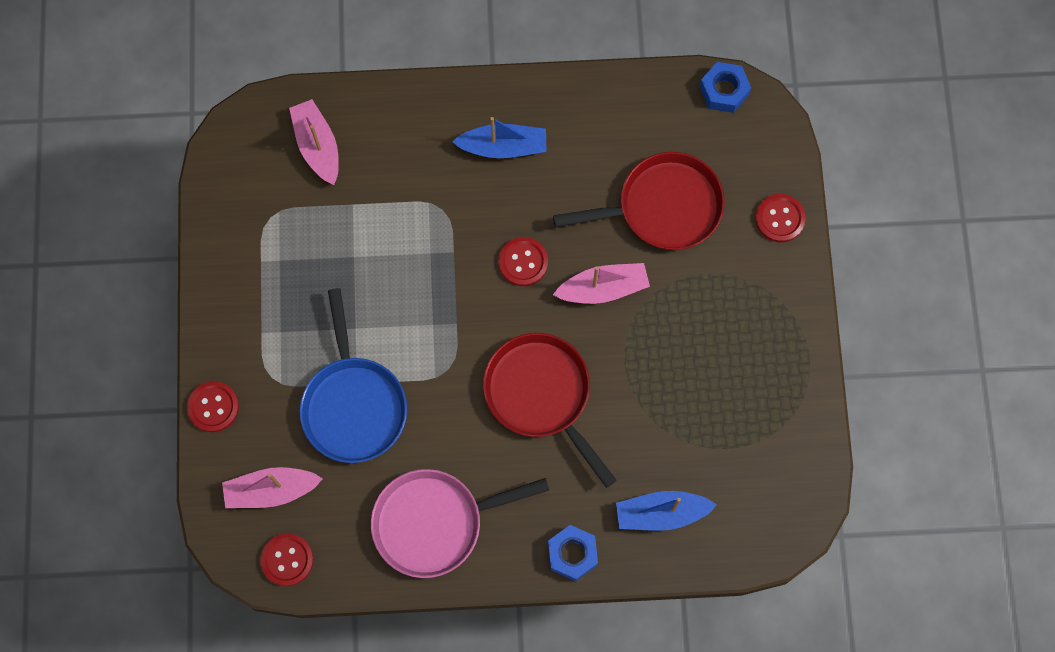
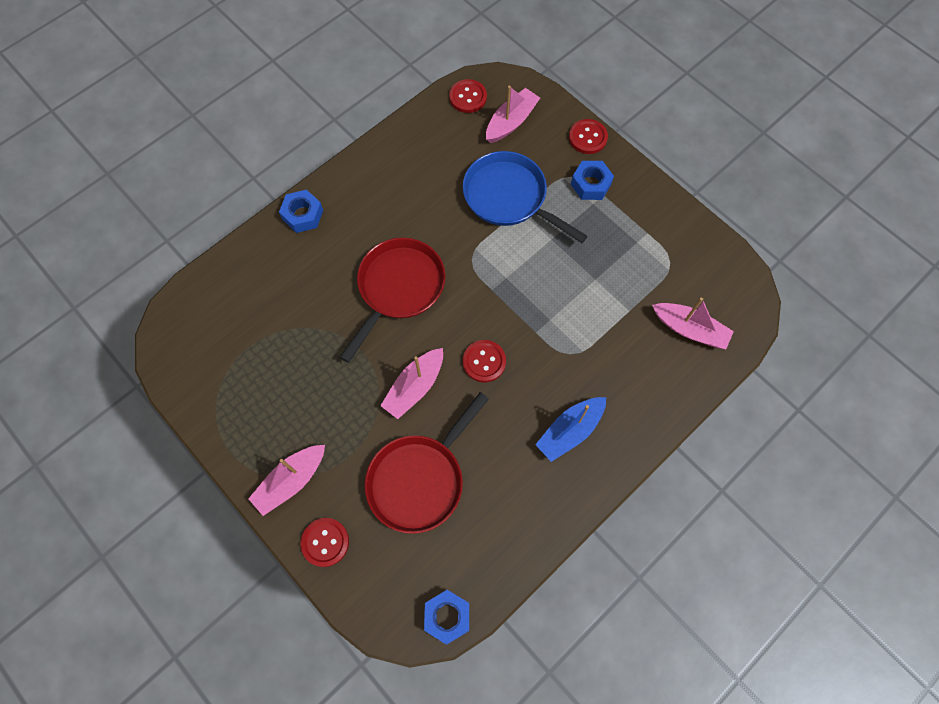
camera: 140 degrees right, 5 degrees down
(262, 353) = (590, 184): none -> blue nut
(435, 522) = (401, 173): pink pan -> none
(541, 395) = (398, 288): red pan -> red pan turned 75 degrees counterclockwise
(661, 513) = (263, 276): blue boat -> none
(773, 291) = (291, 481): none -> pink boat

